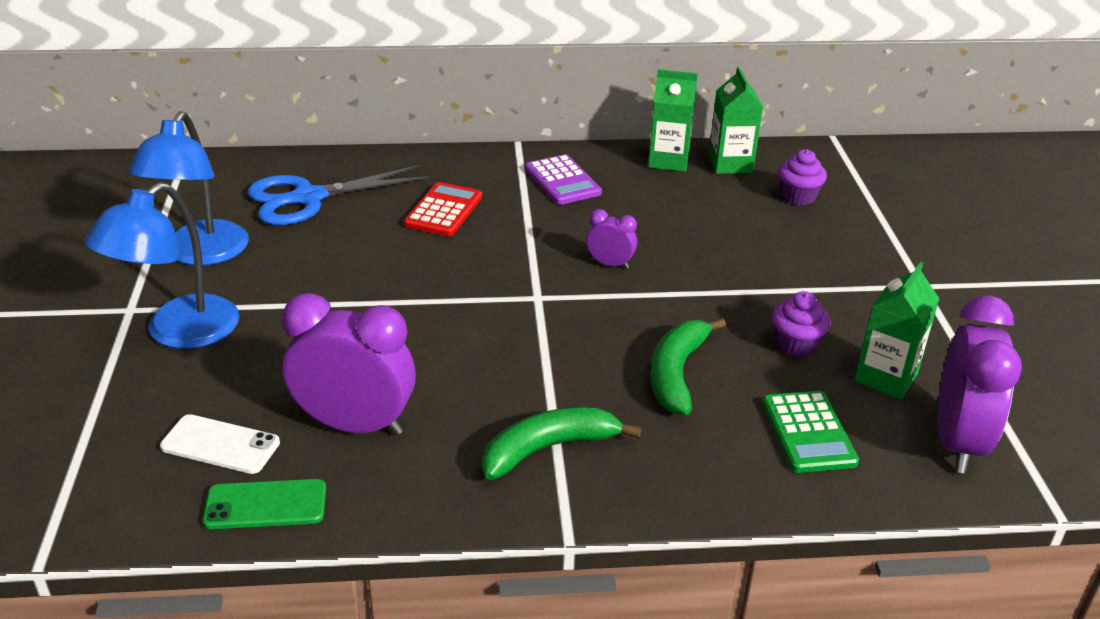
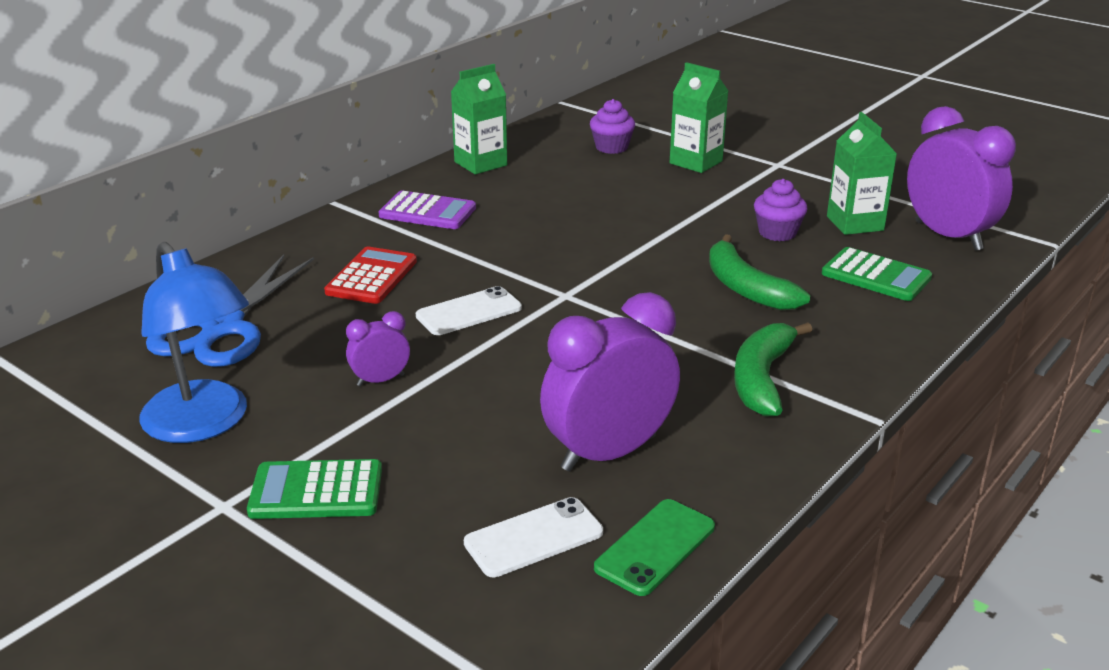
camera: 45 degrees left, 5 degrees down
(178, 332) = (316, 491): blue lamp -> green calculator
(444, 211) = (372, 277): red calculator -> red calculator turned 45 degrees clockwise
(455, 271) = (469, 312): none -> white phone
(610, 264) = (573, 248): purple clock -> purple clock (380, 380)
(730, 164) = (528, 147): green carton -> green carton (696, 162)

